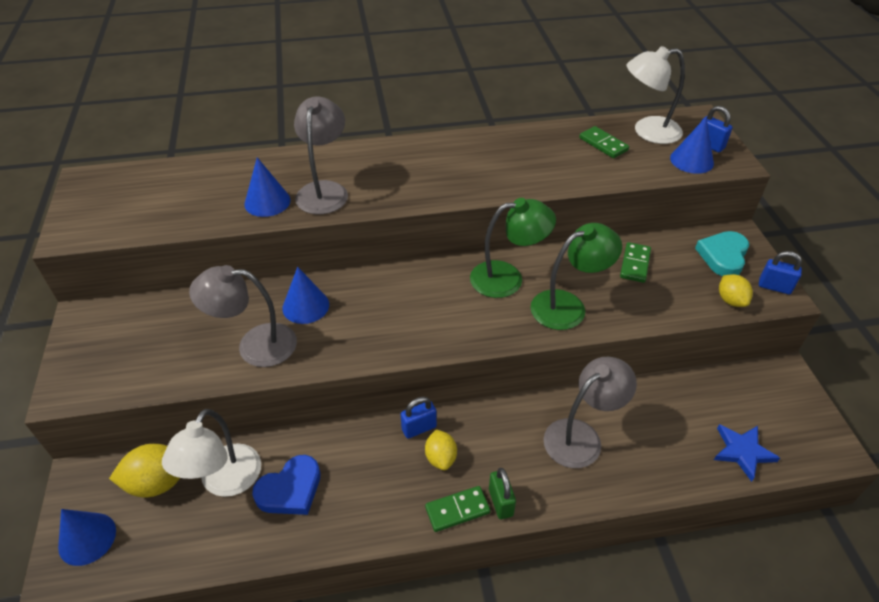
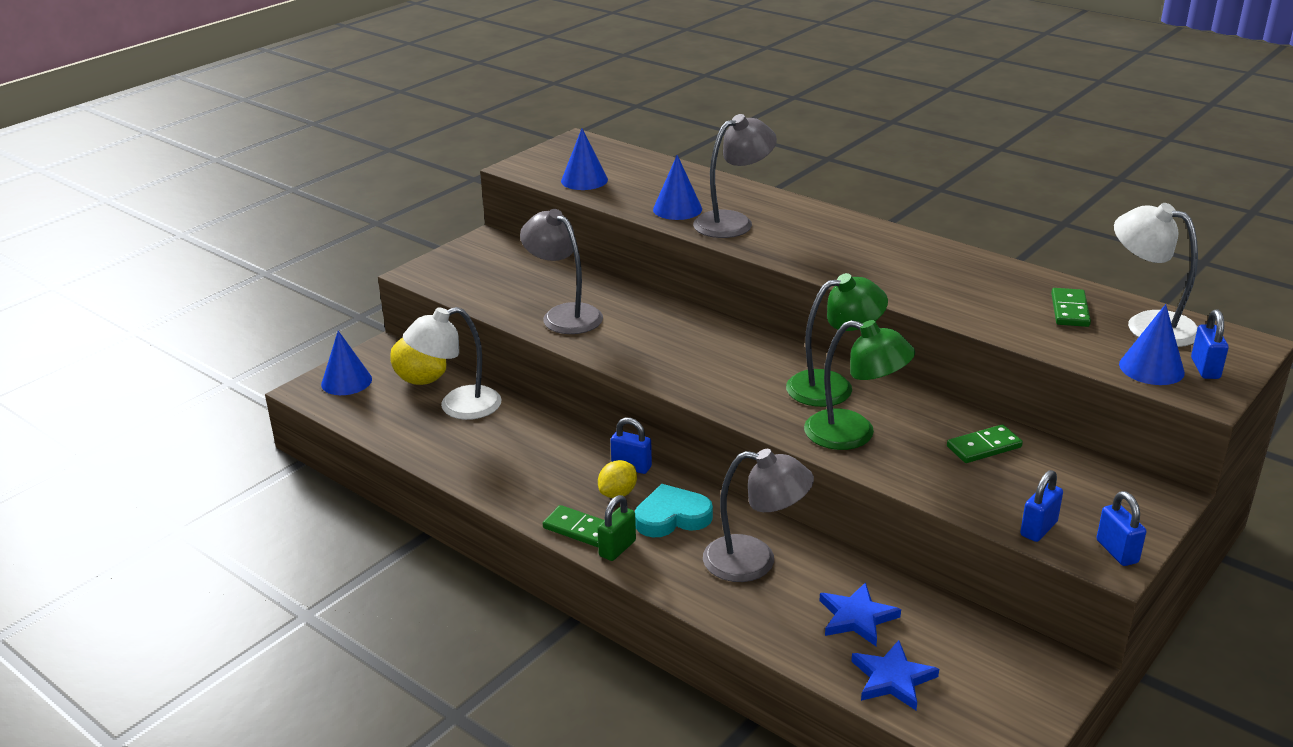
camera: 50 degrees right, 15 degrees down
(290, 490) = (489, 438): blue heart -> none
(305, 306) = (636, 313): blue cone -> blue cone (584, 180)
(507, 278) = (832, 386): green lamp -> green lamp turned 60 degrees counterclockwise
(676, 426) = (857, 617): none -> blue star
(723, 256) = (1104, 498): turquoise heart -> turquoise heart (672, 517)
(730, 300) = (1038, 529): yellow lemon -> blue padlock

